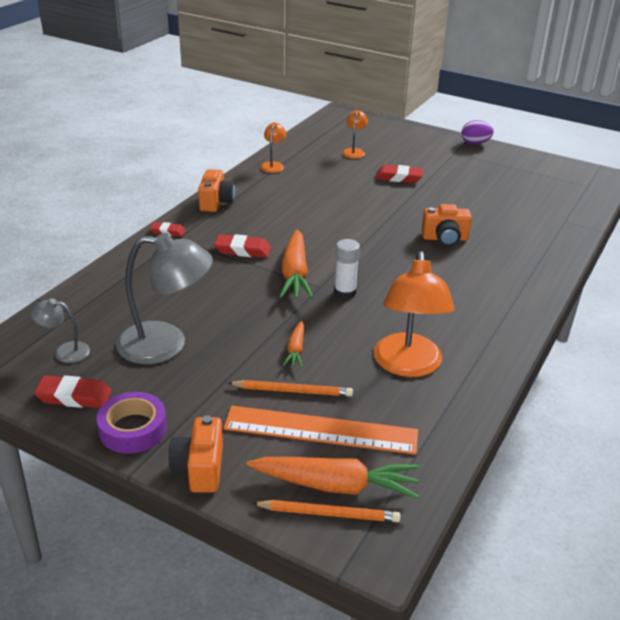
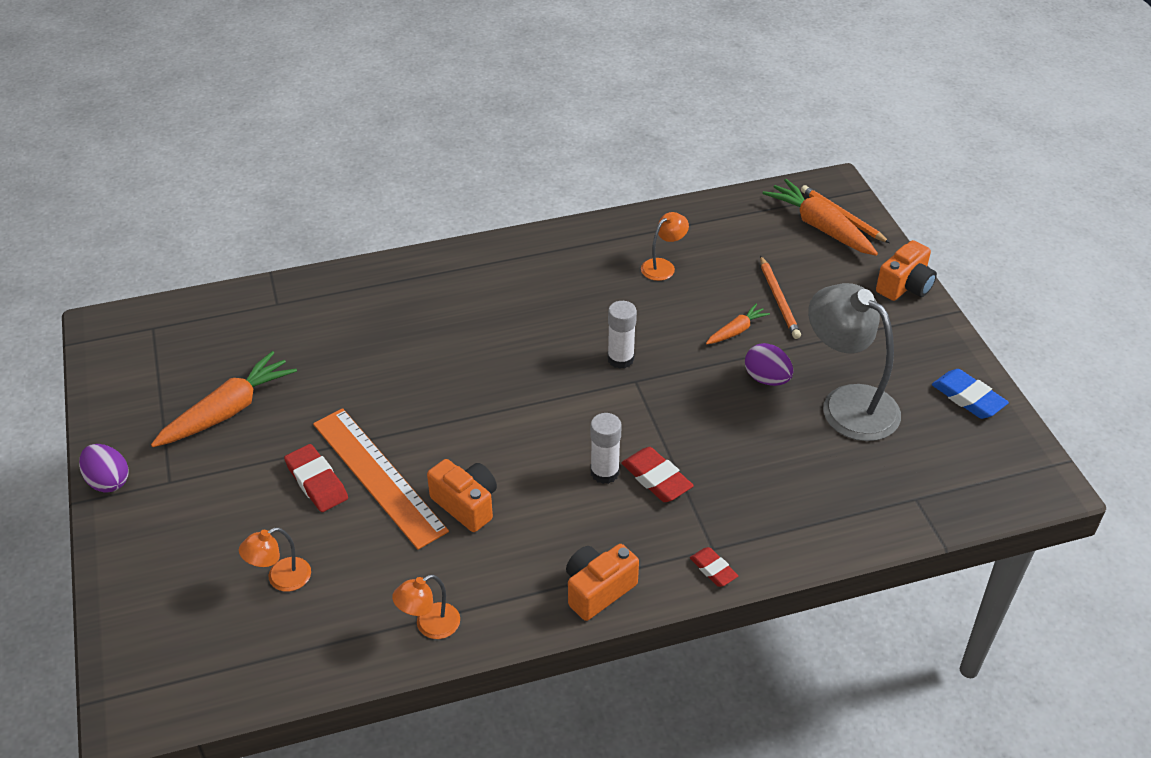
camera: 135 degrees left, 10 degrees up
(65, 351) = (951, 452): grey lamp -> none
(74, 396) = (968, 398): red eraser -> blue eraser
(133, 429) = (935, 341): purple tape -> none
(238, 330) = (766, 379): none -> purple egg
(274, 240) = (604, 472): none -> white glue stick
(292, 391) = (779, 300): orange pencil -> orange pencil turned 150 degrees counterclockwise
(295, 274) = (640, 410): orange carrot -> orange carrot (228, 411)
(321, 430) = (790, 262): orange ruler -> orange ruler (378, 476)
(408, 366) = (663, 266): orange lamp -> orange lamp, size x0.49
(445, 239) = (429, 358): orange camera -> orange camera (466, 504)

